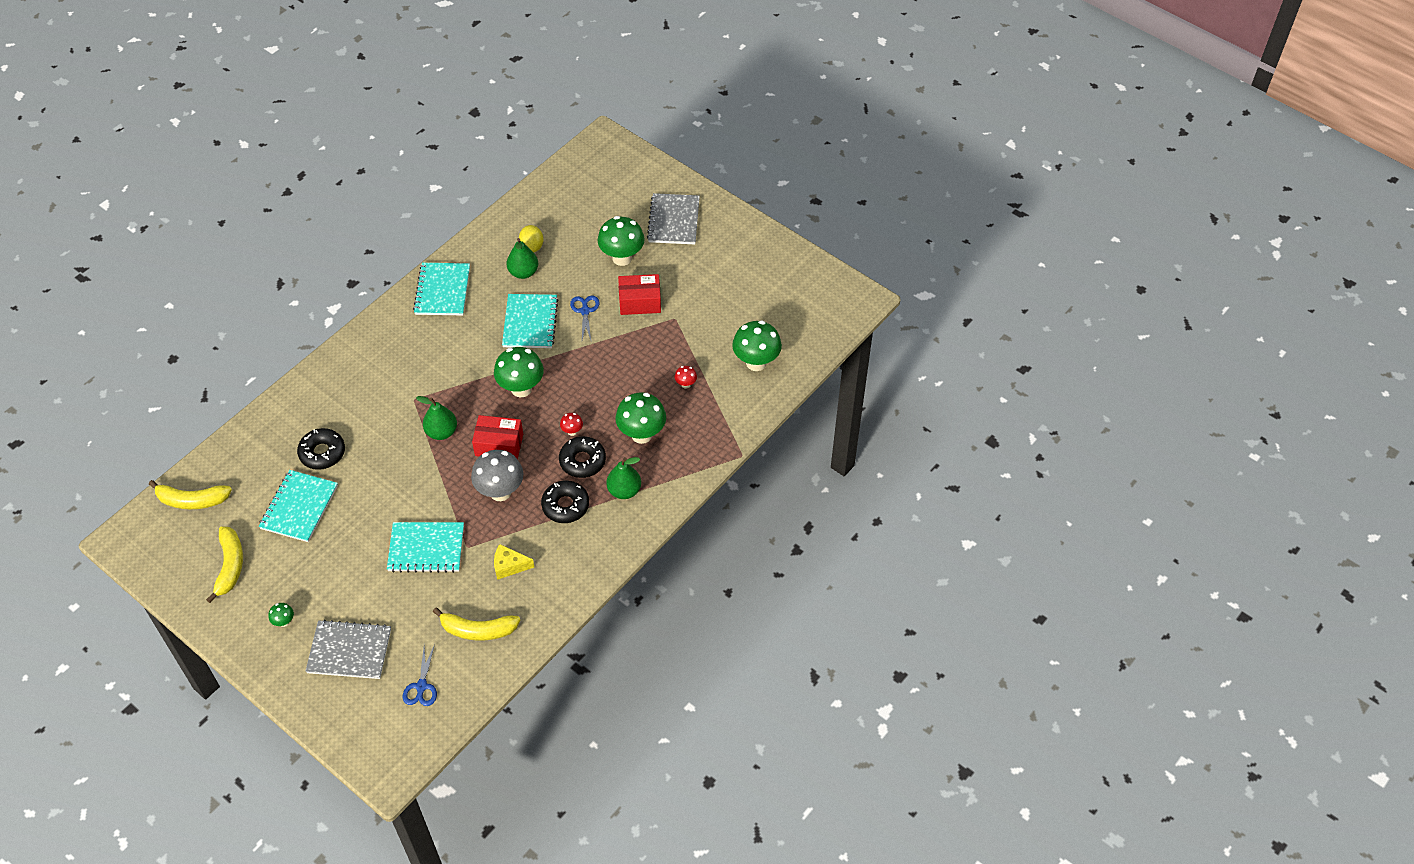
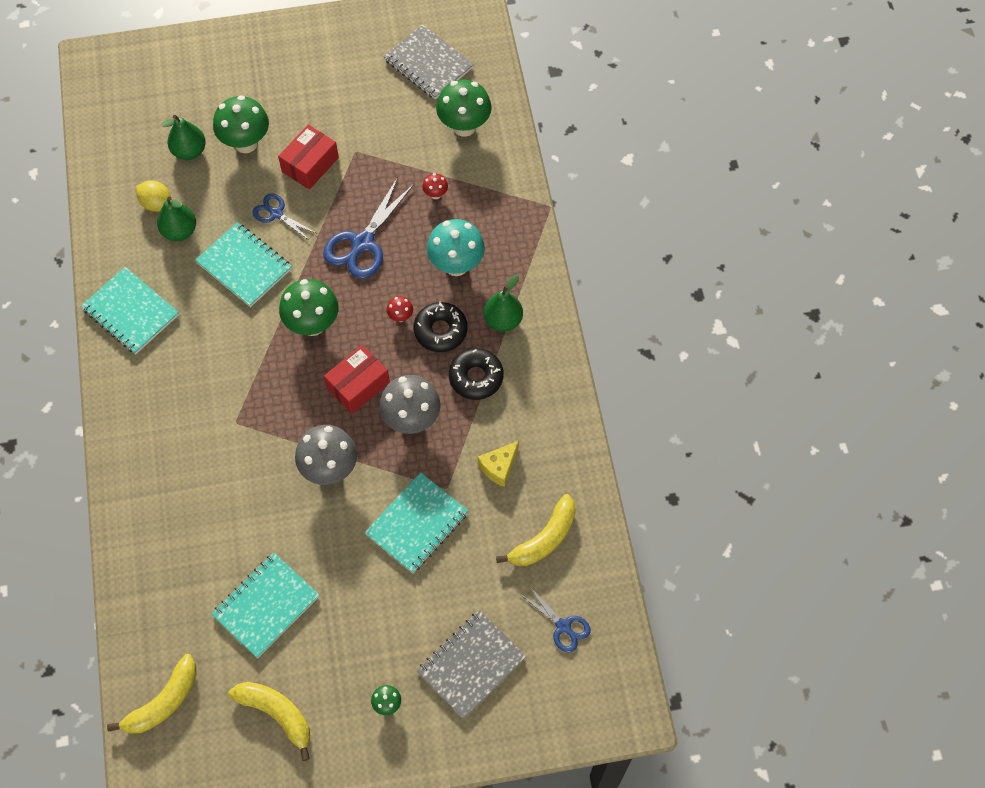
camera: 50 degrees left, 10 degrees up
(299, 507) = (266, 606): turquoise notebook -> turquoise notebook turned 75 degrees clockwise
(322, 453) = (221, 544): black donut -> none
(424, 472) = (330, 469): none -> grey mushroom
(441, 432) = (297, 423): green pear -> green pear (189, 151)
(608, 372) = (363, 243): none -> blue scissors
(641, 434) = (456, 265): green mushroom -> turquoise mushroom
(674, 220) = (246, 75): grey notebook -> grey notebook (428, 64)

